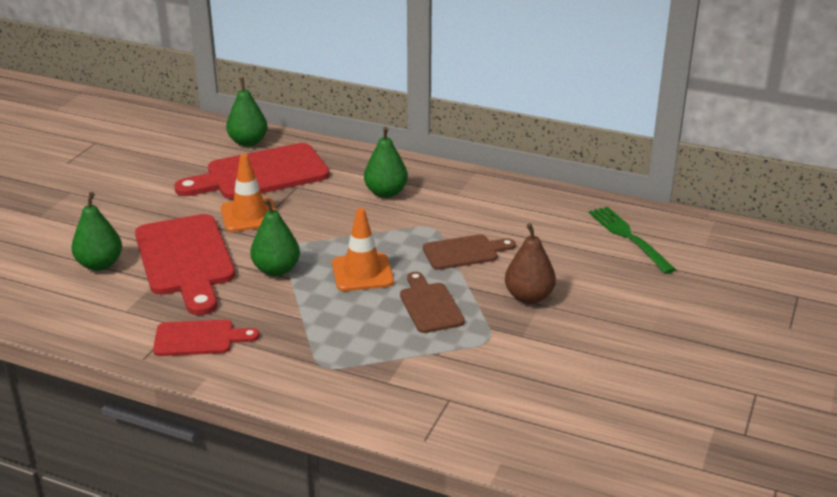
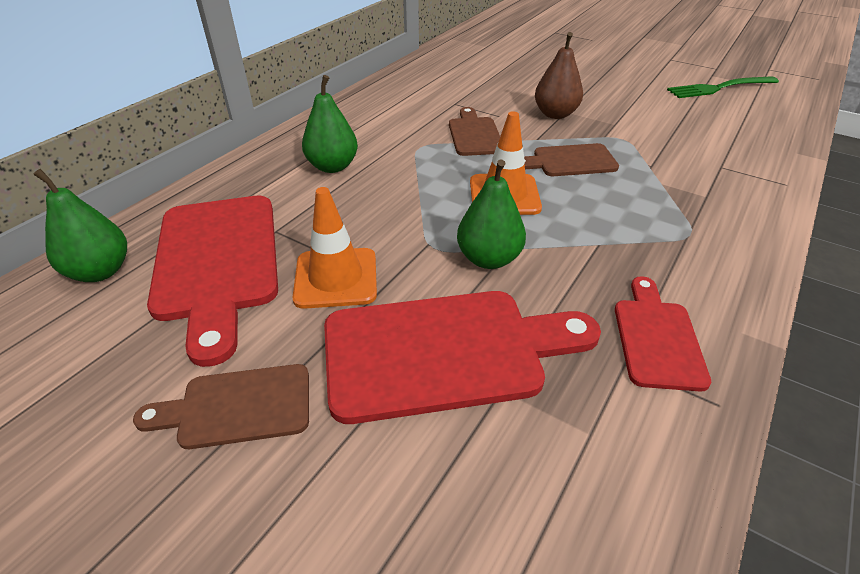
camera: 80 degrees left, 10 degrees up
(100, 264) = (435, 482): green pear -> none
(148, 205) = (237, 407): none -> brown cutting board
(628, 237) = (467, 67): green fork -> green fork (719, 88)

